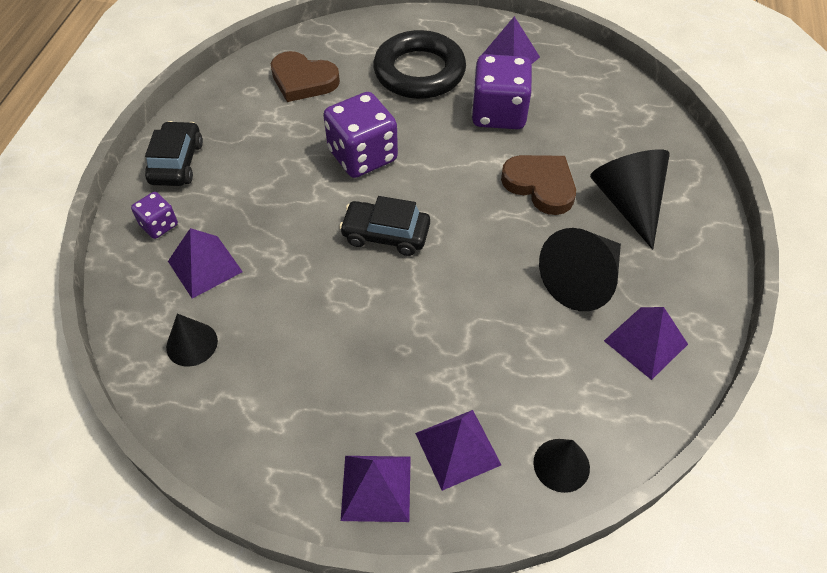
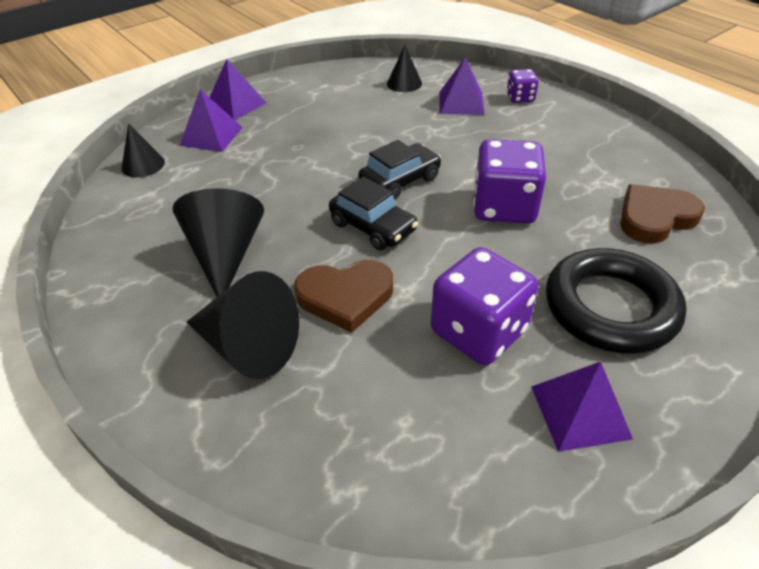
camera: 130 degrees right, 10 degrees down
(177, 162) = (584, 121): black car -> black car (372, 227)
(645, 342) = (136, 252): purple pyramid -> none

